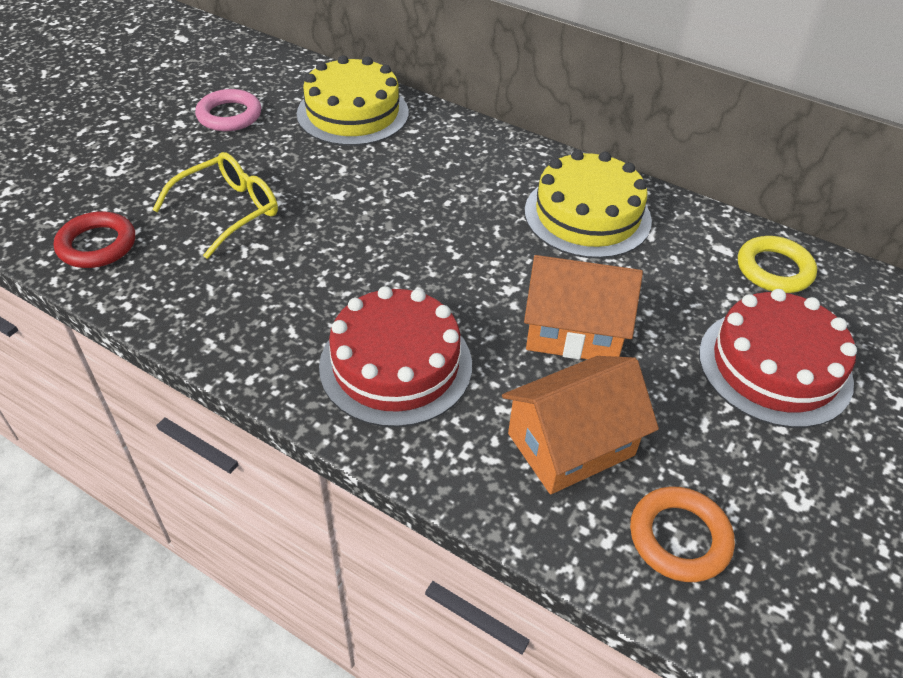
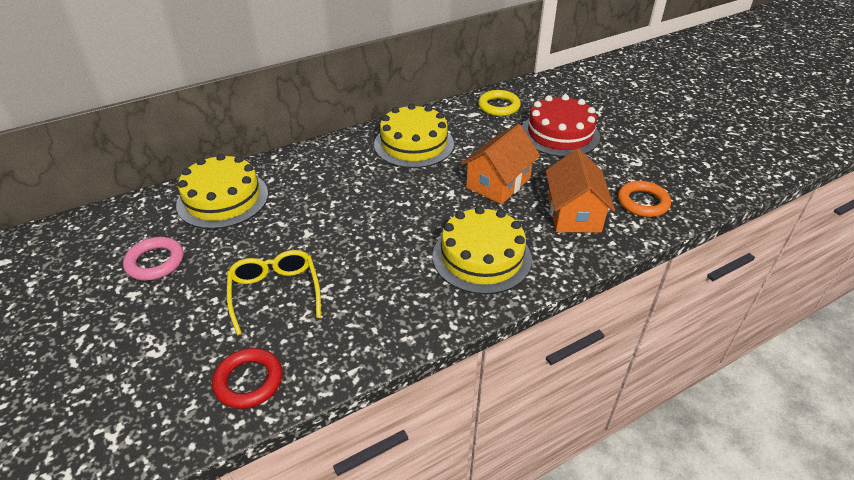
camera: 60 degrees left, 5 degrees down
(396, 365) = (481, 257): red cake -> yellow cake

